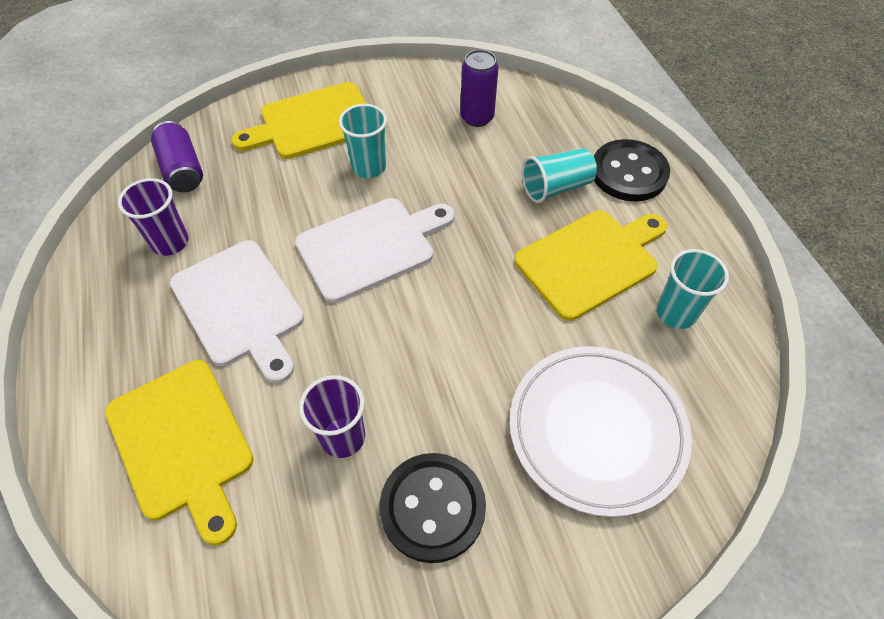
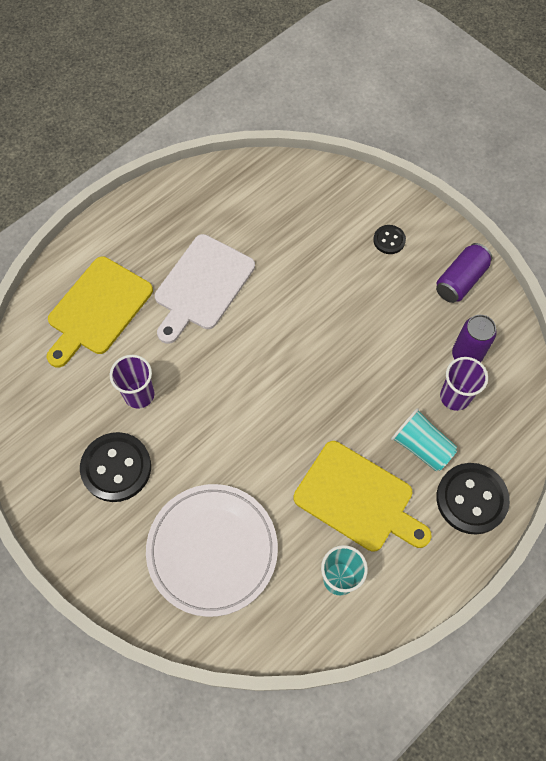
camera: 65 degrees right, 10 degrees up
(170, 242) = (230, 215): purple cup -> purple cup (455, 397)
(182, 169) = (295, 184): purple can -> purple can (460, 280)
(313, 122) = (389, 240): yellow cutting board -> black button
(369, 167) = (365, 301): turquoise cup -> none
(371, 246) = (291, 339): white cutting board -> none

